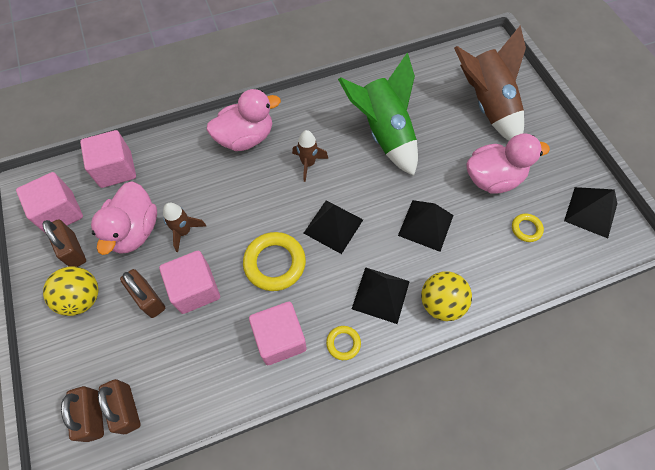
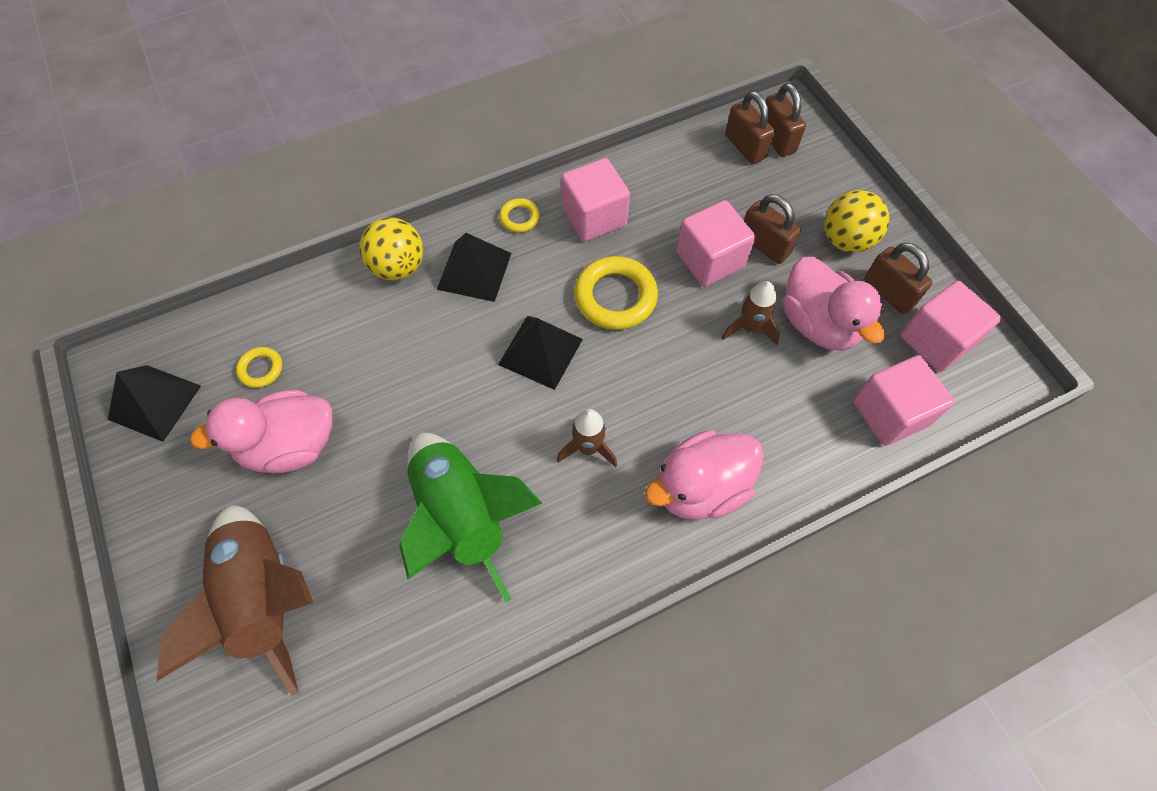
camera: 175 degrees right, 0 degrees up
(134, 231) = (818, 324): pink duck -> pink duck turned 150 degrees clockwise
(426, 225) = (406, 363): black pyramid -> none

